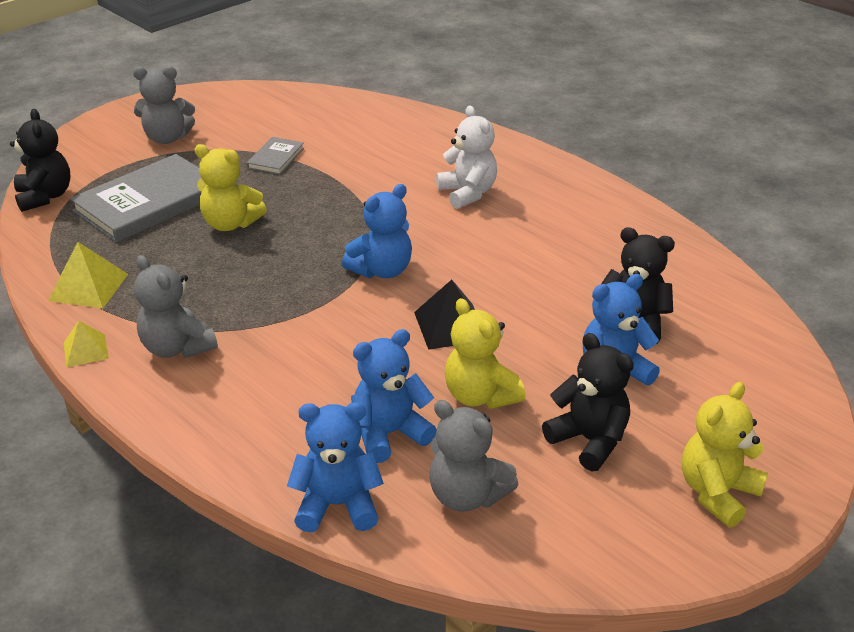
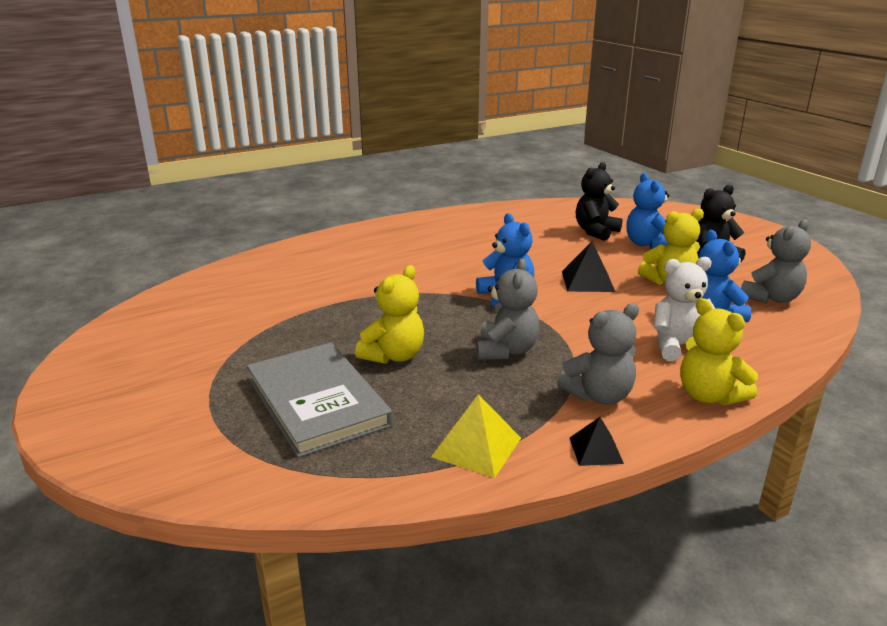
camera: 75 degrees left, 10 degrees down
(45, 197) = (243, 481): black teddy bear -> none
(85, 350) = (595, 450): yellow pyramid -> black pyramid
(167, 138) = (173, 383): grey teddy bear -> grey teddy bear (506, 351)
(276, 158) = (282, 324): grey book -> none
(338, 505) = (793, 340): blue teddy bear -> none
(467, 193) = (410, 254): white teddy bear -> white teddy bear (678, 347)
(717, 493) = (751, 238): yellow teddy bear -> yellow teddy bear (709, 396)

